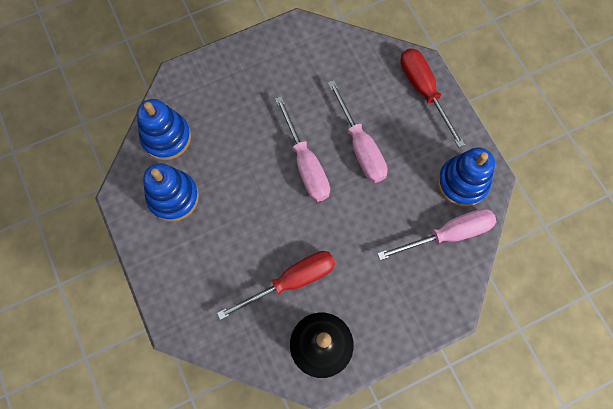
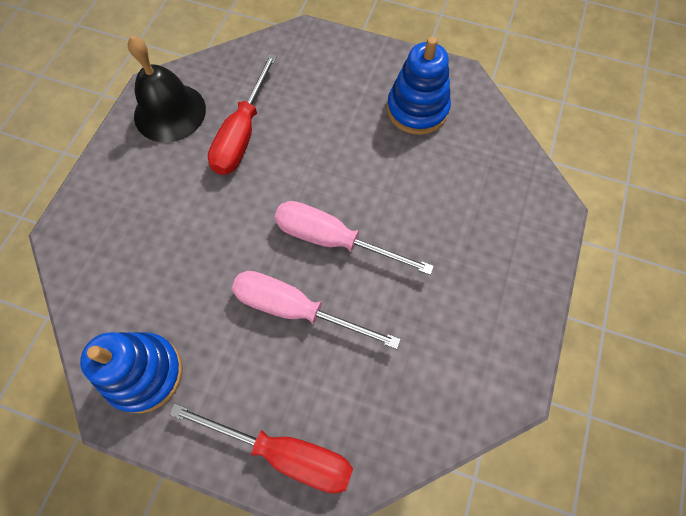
camera: 135 degrees right, 5 degrees down
(166, 137) = (487, 148): blue stacking toy -> none
(448, 234) = (120, 300): pink screwdriver -> none

